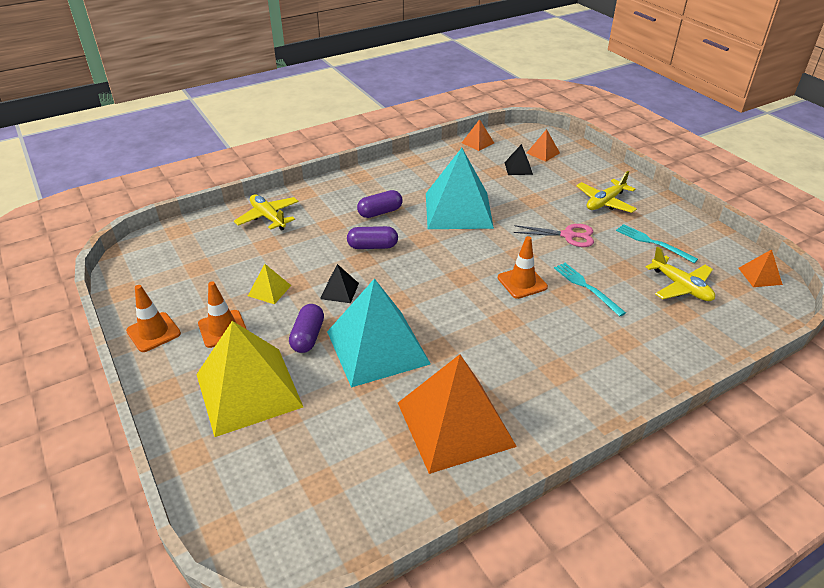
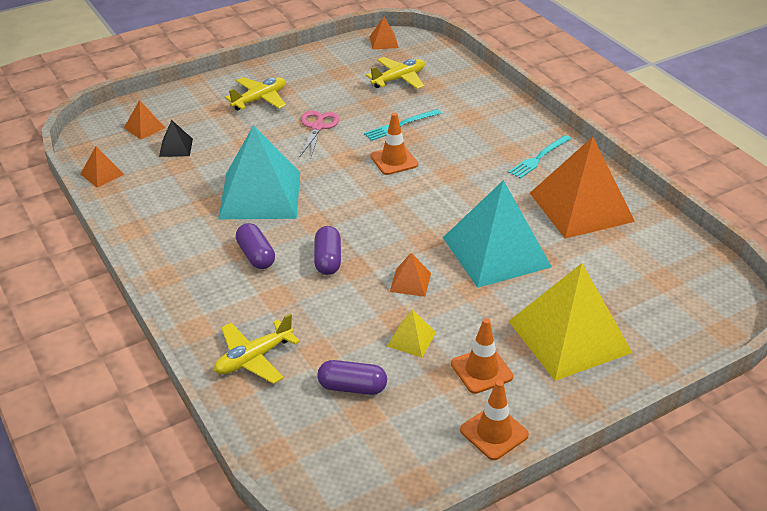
camera: 90 degrees left, 0 degrees up
(308, 337) = (487, 301): purple capsule -> purple capsule (352, 387)
(339, 291) = (410, 282): black pyramid -> orange pyramid
(605, 202) = (260, 99): yellow plane -> yellow plane turned 90 degrees counterclockwise
(653, 243) = (333, 83): turquoise fork -> turquoise fork (539, 158)

